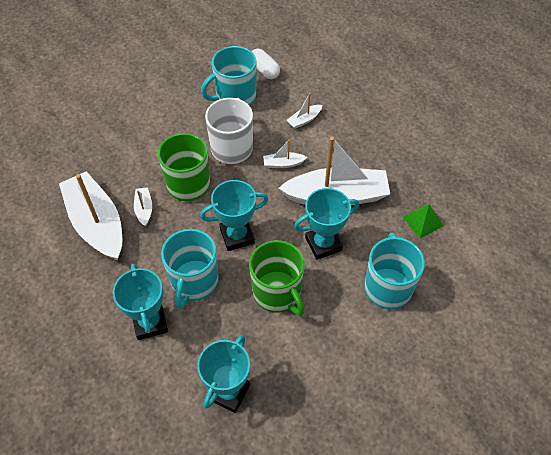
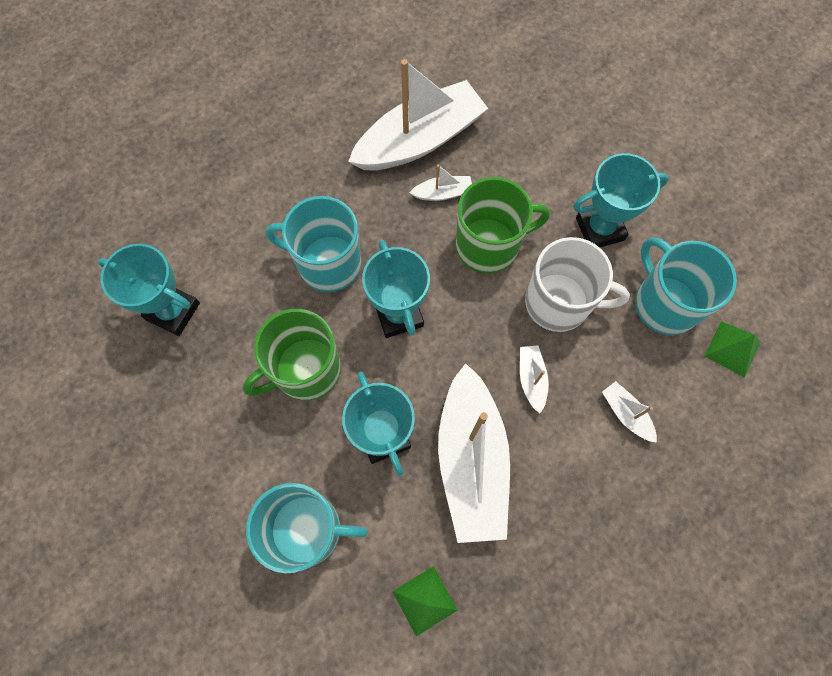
camera: 90 degrees right, 15 degrees up
(150, 323) = (272, 216): turquoise trophy -> turquoise trophy (600, 229)
(264, 70) = (732, 349): white capsule -> green pyramid

